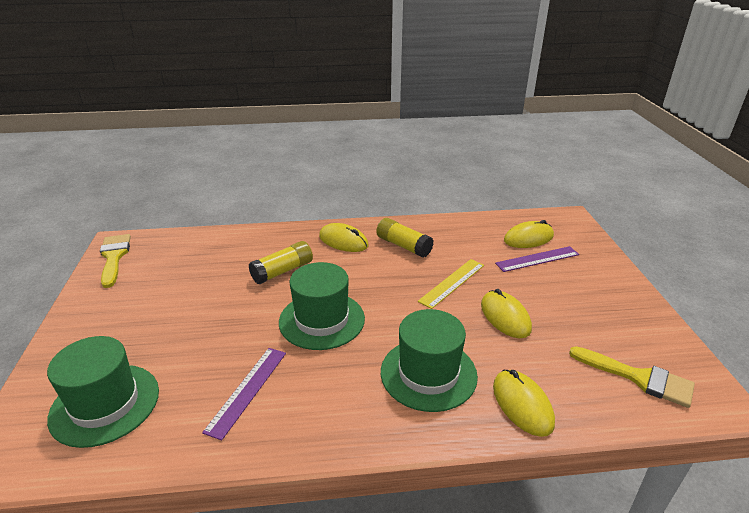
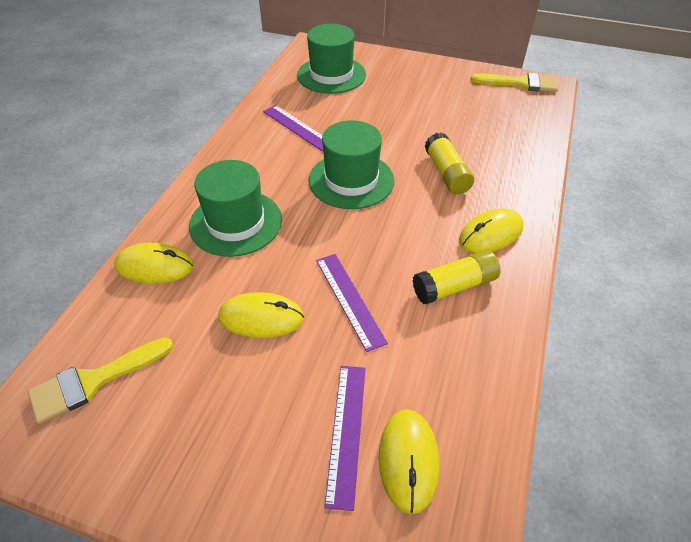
camera: 115 degrees right, 15 degrees up
(452, 283) = (350, 299): yellow ruler -> purple ruler

